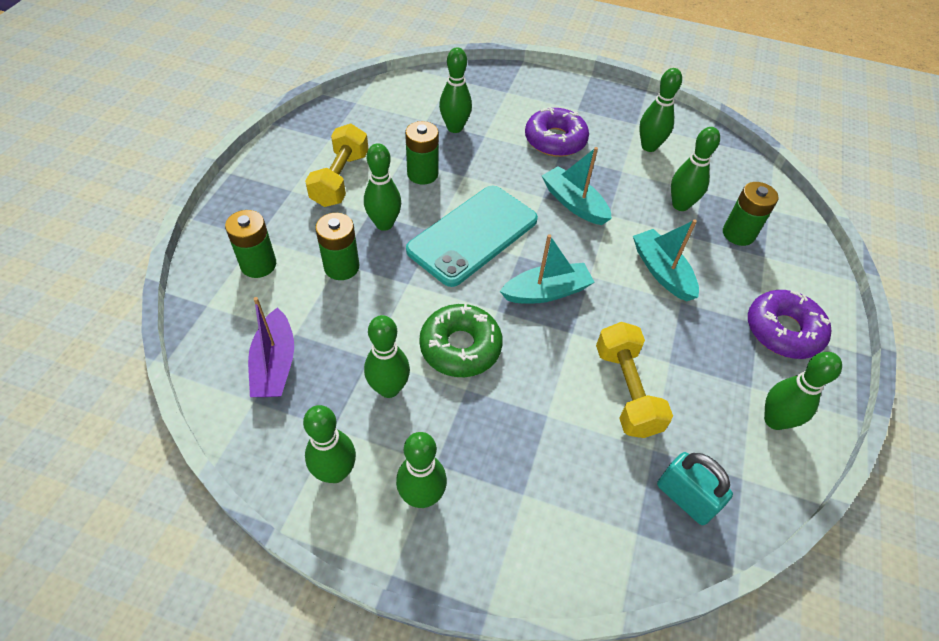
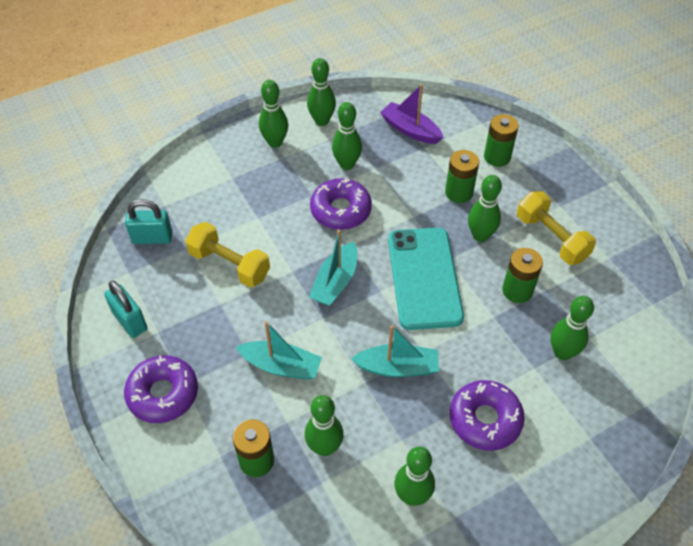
camera: 135 degrees right, 0 degrees up
(460, 347) = (341, 210): green donut -> purple donut
(774, 420) = (130, 321): green bowling pin -> turquoise padlock

